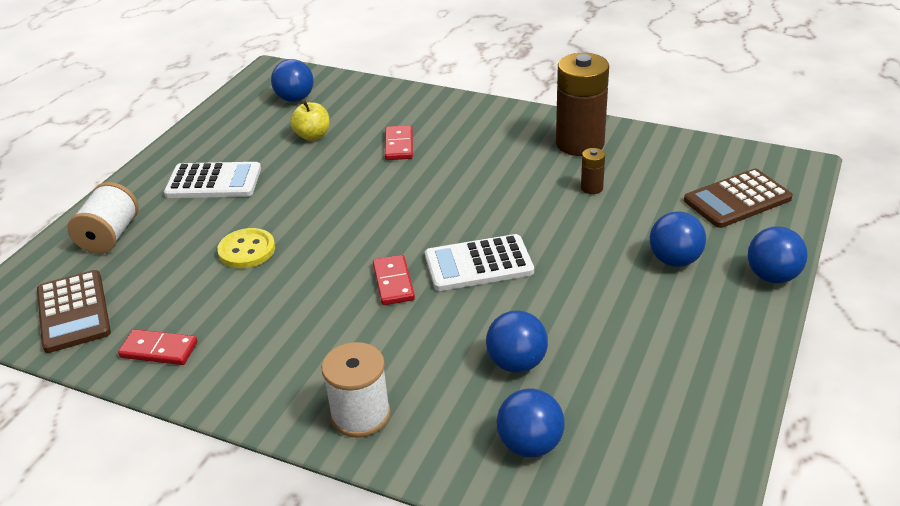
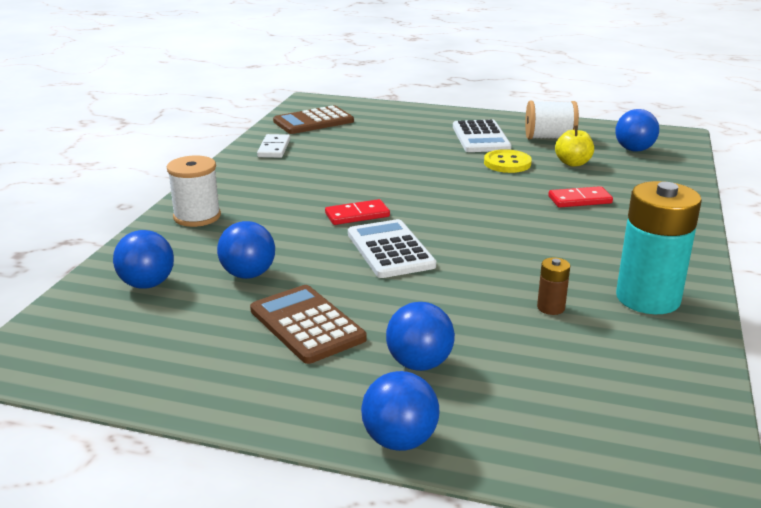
camera: 80 degrees right, 10 degrees down
(110, 236) = (398, 118): white spool -> white spool (549, 138)
(159, 350) = (274, 148): red domino -> white domino
(247, 250) = (391, 159): yellow button -> yellow button (507, 163)
(580, 143) = (648, 298): brown battery -> turquoise battery
(737, 199) = (573, 420): brown calculator -> brown calculator (307, 324)

